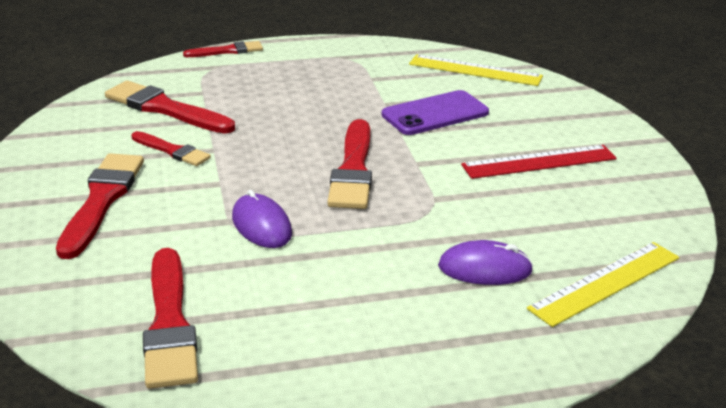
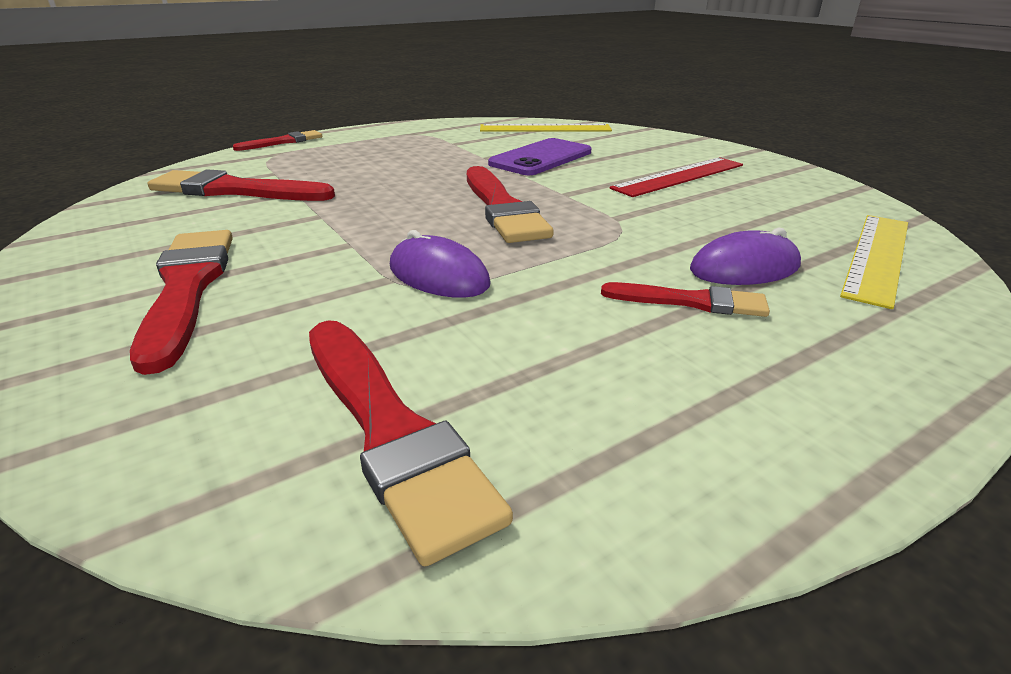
camera: 20 degrees left, 0 degrees up
(172, 151) = (266, 224): red brush -> red brush (691, 302)

